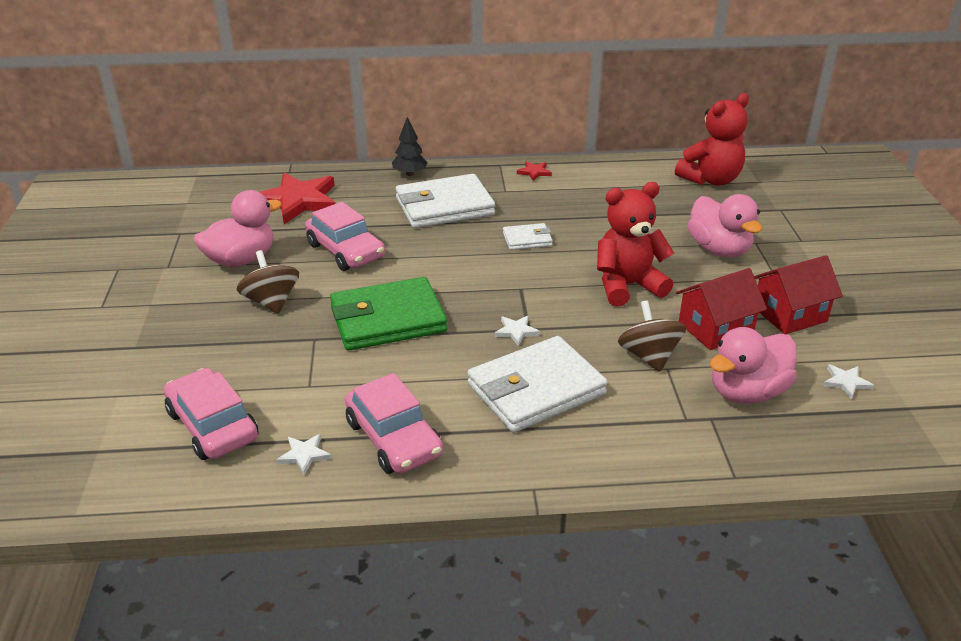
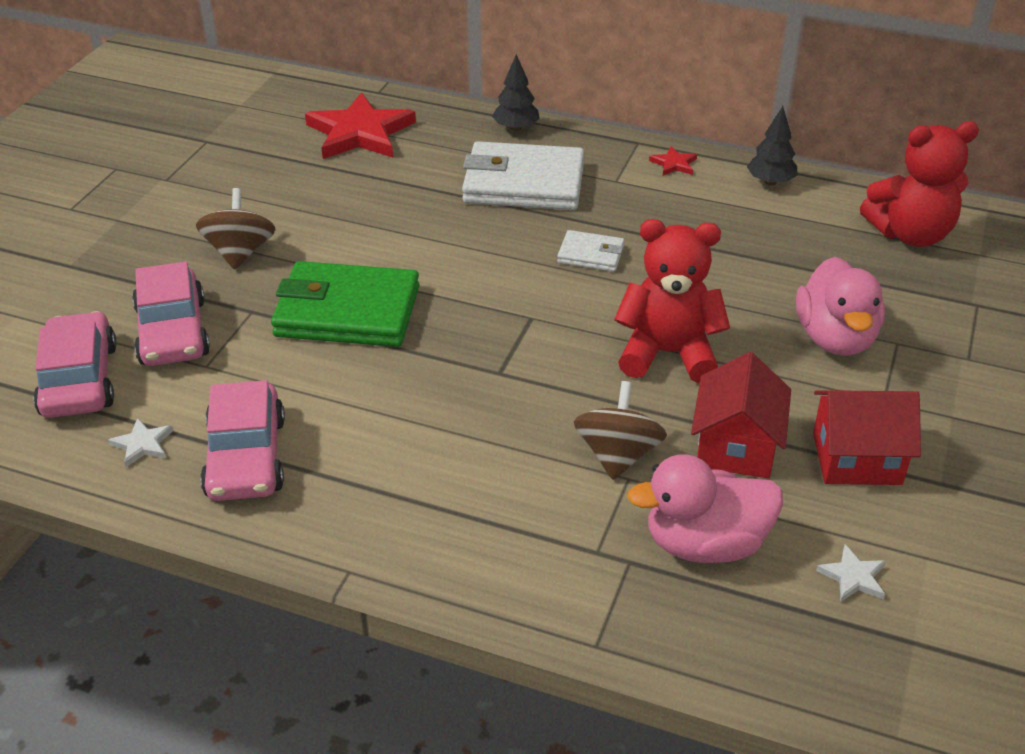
camera: 25 degrees right, 5 degrees up
(241, 260) = (246, 192): pink duck -> none
(346, 251) = (365, 211): pink car -> pink car (173, 332)
(516, 331) = (481, 372): white star -> none
(536, 389) = (447, 452): white wallet -> none
(603, 169) = (770, 182): none -> black tree
(715, 329) = (736, 446): red house -> red house turned 75 degrees counterclockwise

